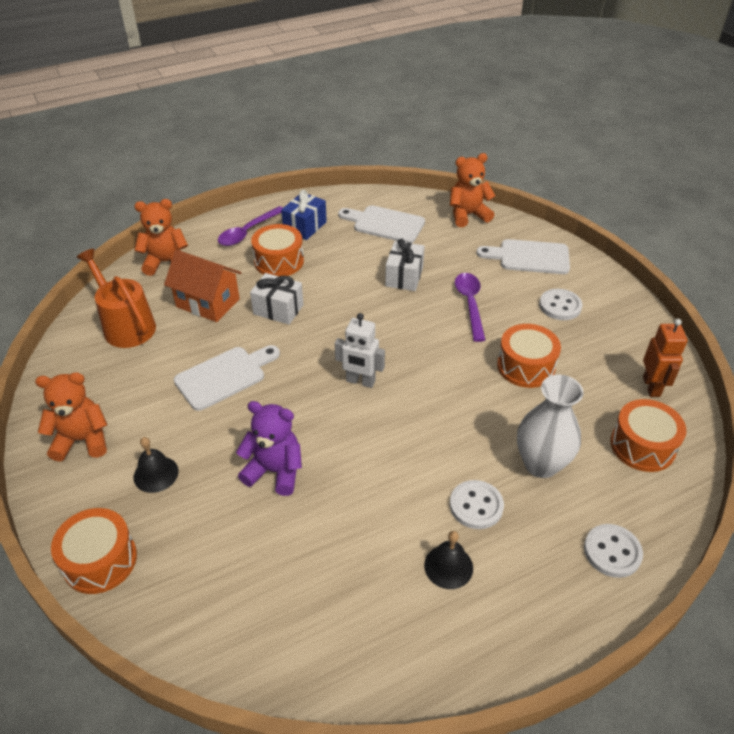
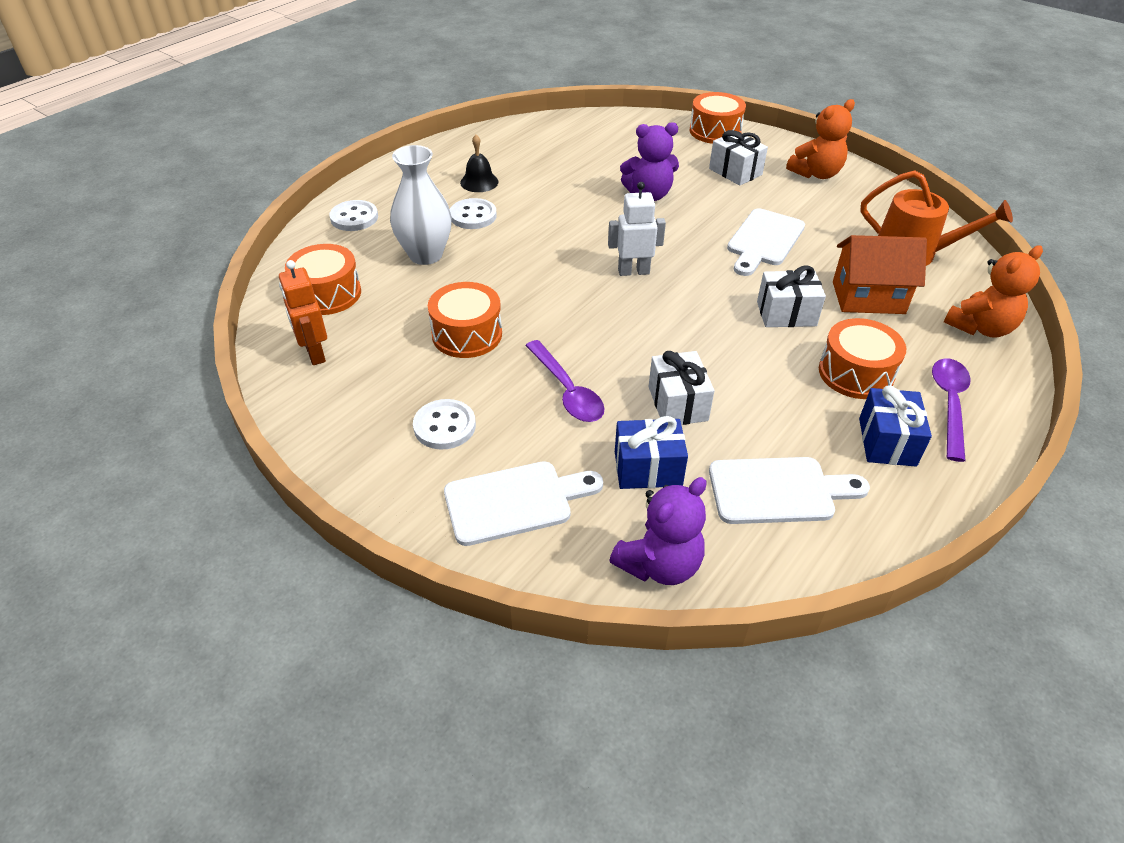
camera: 155 degrees right, 0 degrees up
(156, 474) = (735, 172): black bell -> white gift
(446, 251) = (648, 468): none -> blue gift
(468, 215) = (659, 564): orange teddy bear -> purple teddy bear

